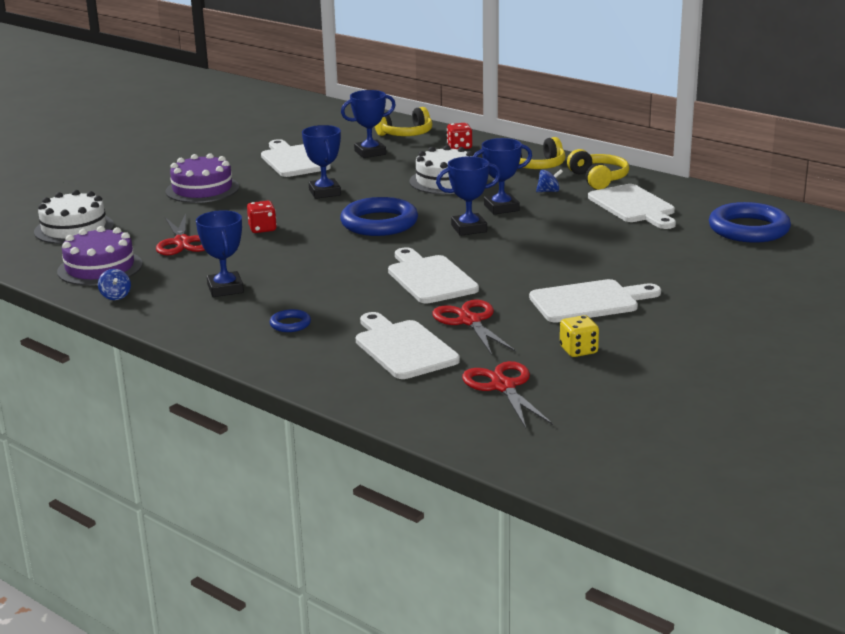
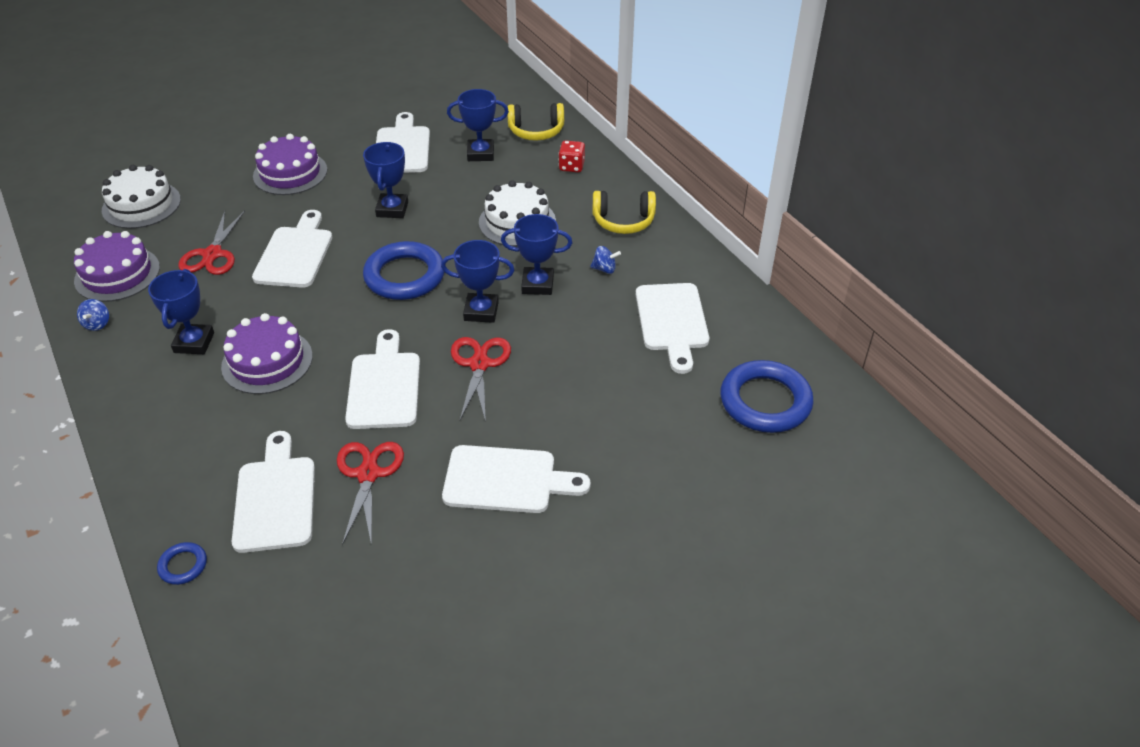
camera: 20 degrees right, 20 degrees up
(262, 229) = (295, 254): red dice -> white cutting board
(290, 324) = (206, 421): blue ring -> blue ring (183, 565)
(307, 285) = (267, 361): none -> purple cake
(503, 386) = (317, 602): red scissors -> red scissors (479, 364)
(578, 350) = (434, 565): yellow dice -> none
(598, 179) = (670, 261): yellow headphones -> none

